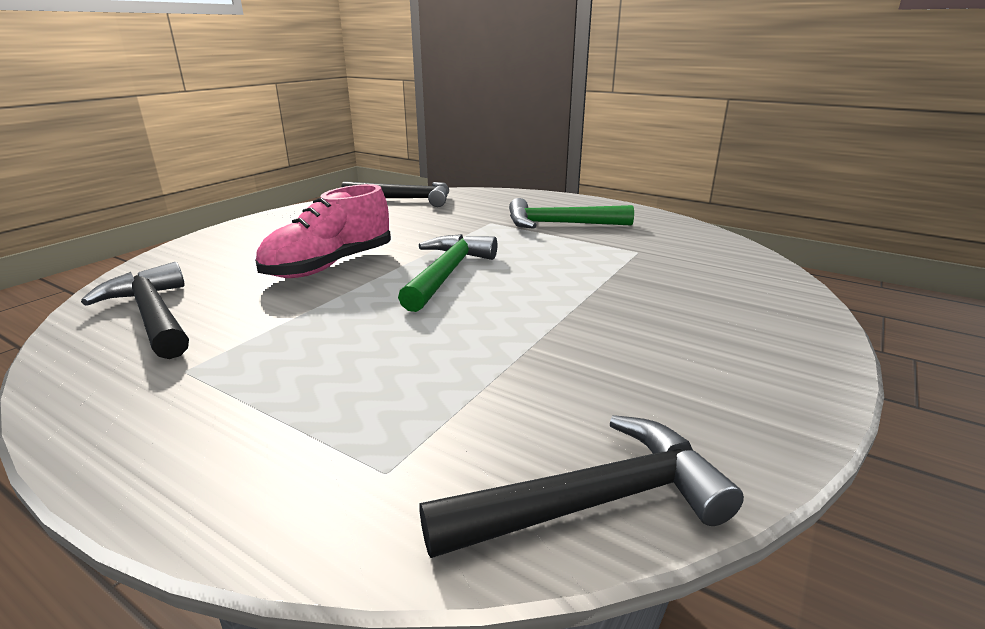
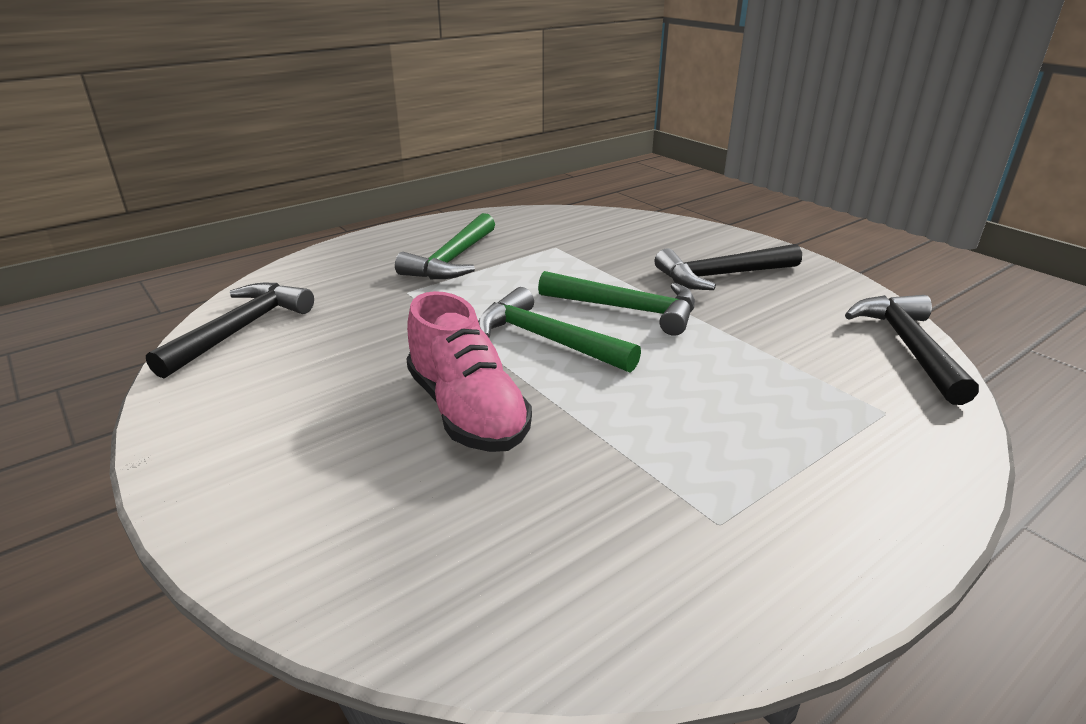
camera: 70 degrees left, 5 degrees up
(153, 315) = (553, 567): black hammer -> black hammer (722, 276)
(532, 296) = (626, 309): none -> green hammer

